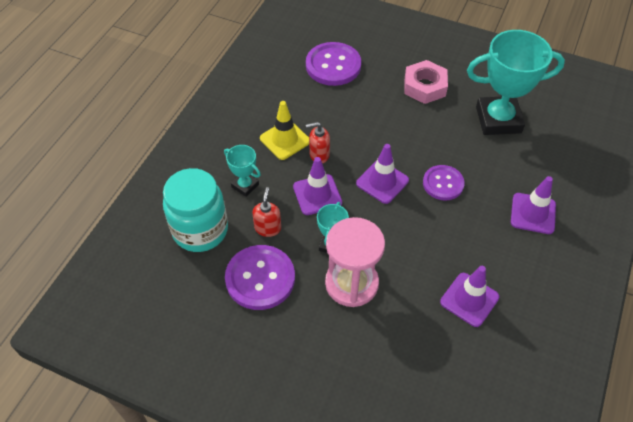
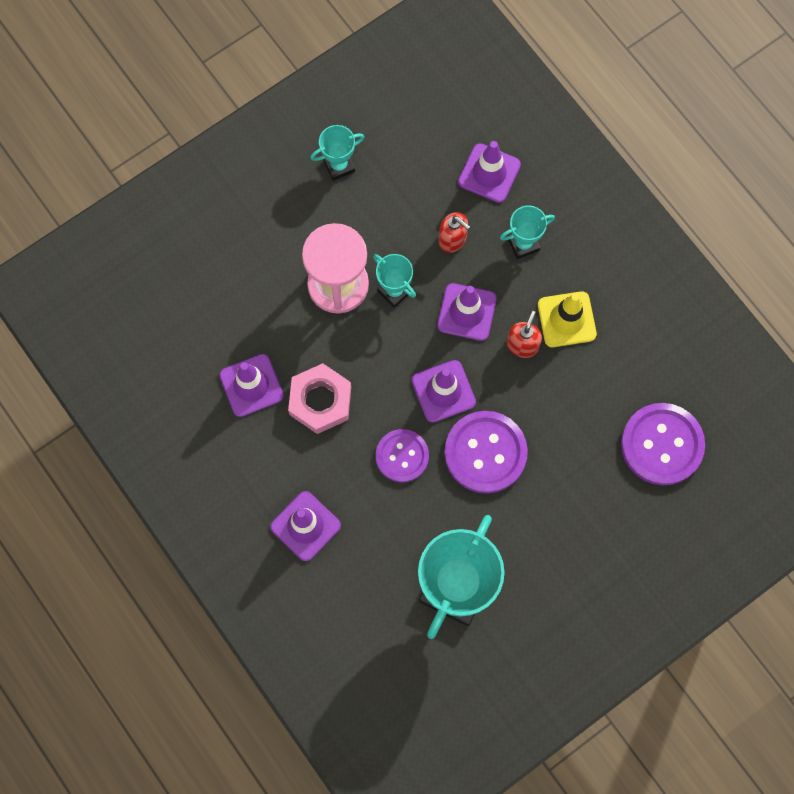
camera: 120 degrees right, 20 degrees up
(200, 230) = (489, 173): turquoise jar -> purple traffic cone
(252, 335) = (339, 166): none -> turquoise trophy
(260, 278) = (396, 202): purple button -> purple button (485, 453)
(424, 86) = (561, 537): pink nut -> pink nut (320, 401)

